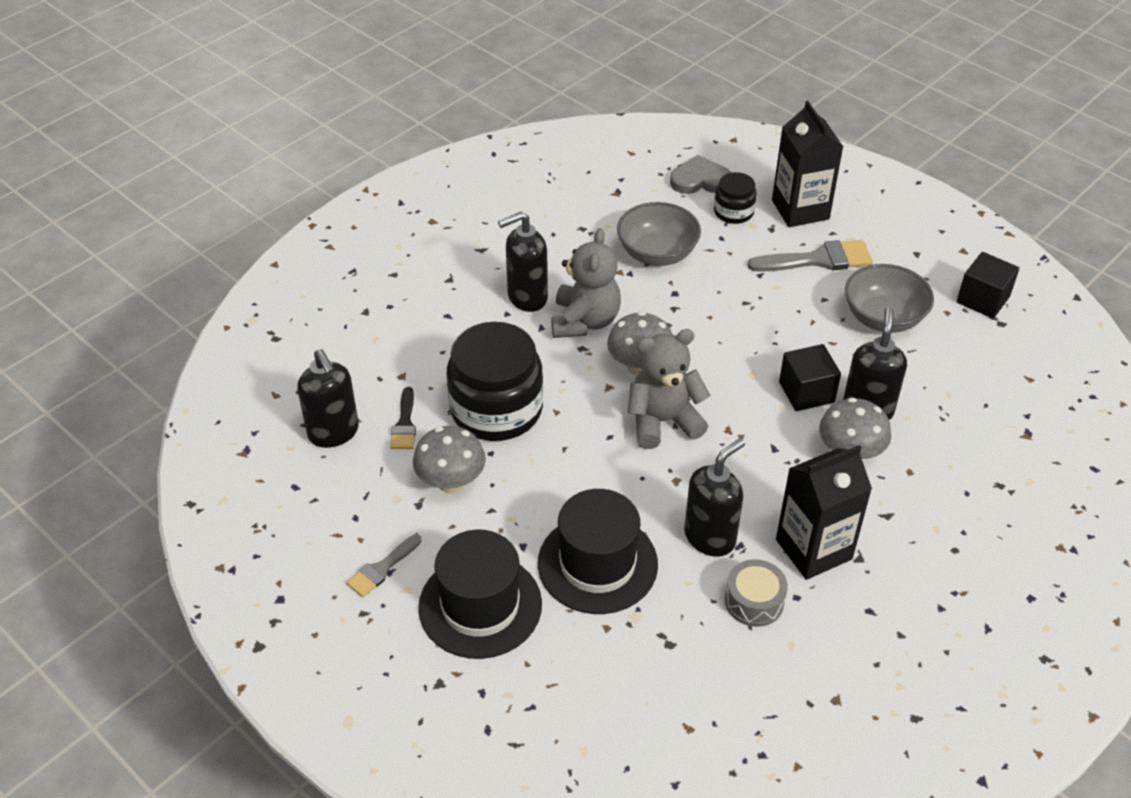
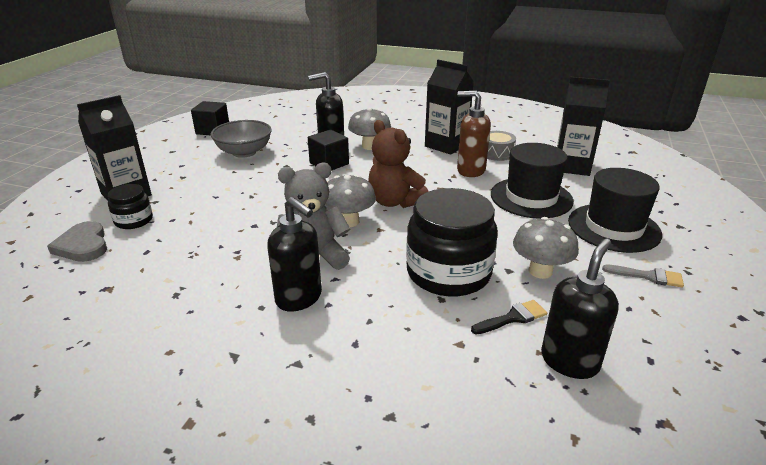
camera: 115 degrees left, 15 degrees down
(657, 253) = (204, 244): grey bowl -> none
(660, 675) = (571, 166): none -> black carton
(663, 421) = (395, 202): grey teddy bear -> brown teddy bear
(710, 537) = (470, 170): black soap dispenser -> brown soap dispenser
(818, 260) = (189, 179): grey brush -> none

